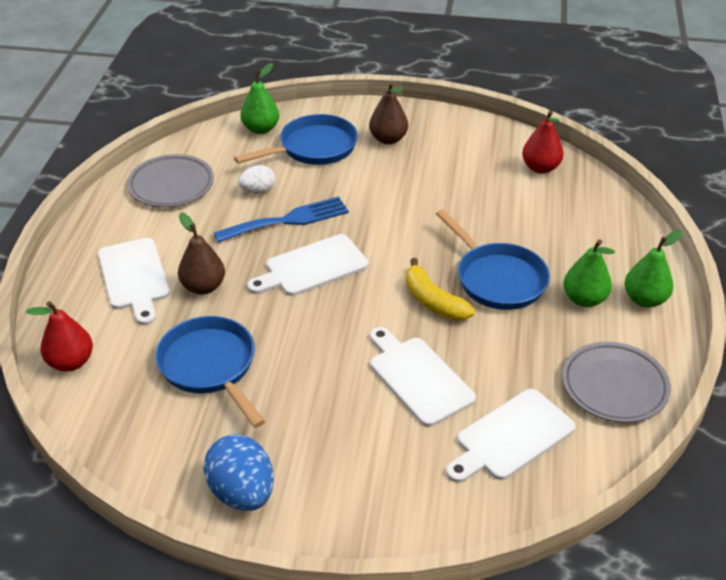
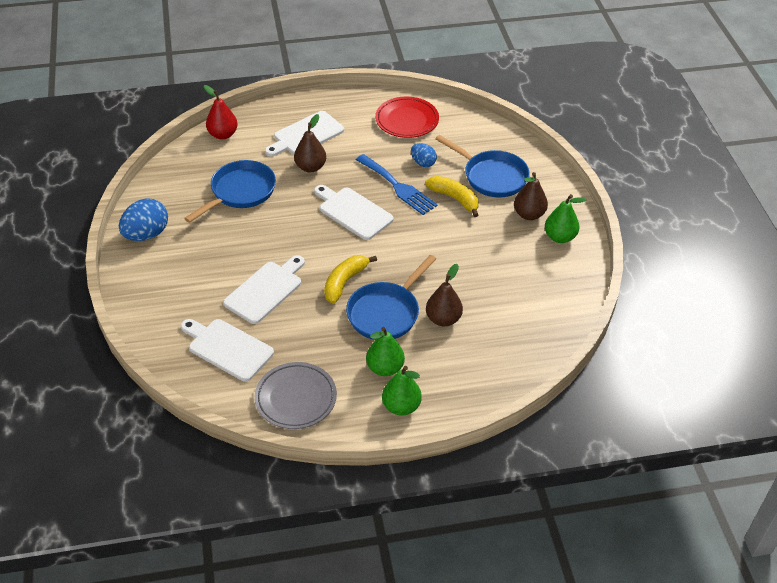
camera: 70 degrees right, 5 degrees up
(171, 185) = (407, 120): grey plate -> red plate
(258, 191) = (423, 163): white egg -> blue egg
(261, 129) = (499, 143): green pear -> green pear (560, 237)
(334, 182) = (455, 199): none -> yellow banana
(522, 237) = (443, 319): none -> brown pear
(540, 168) = (544, 315): red pear -> none

